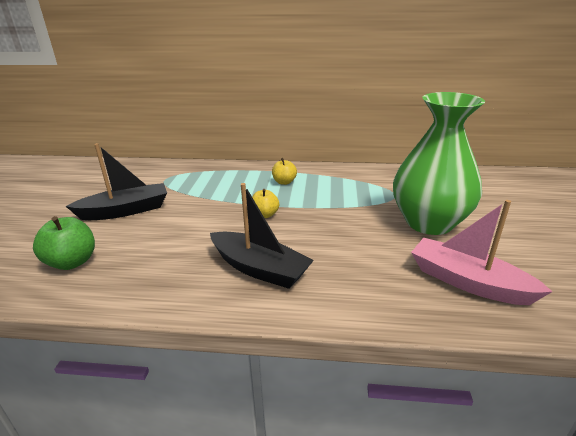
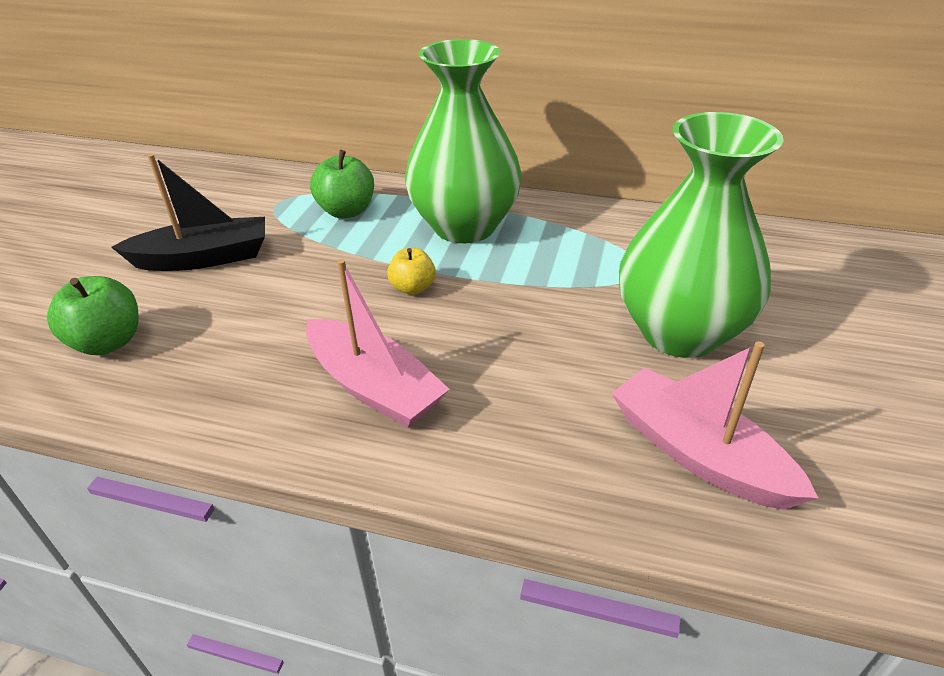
camera: 10 degrees right, 10 degrees up
(210, 180) = (346, 211): none -> green apple
(259, 268) = (374, 387): black boat -> pink boat
(284, 182) = (464, 226): yellow apple -> green vase

